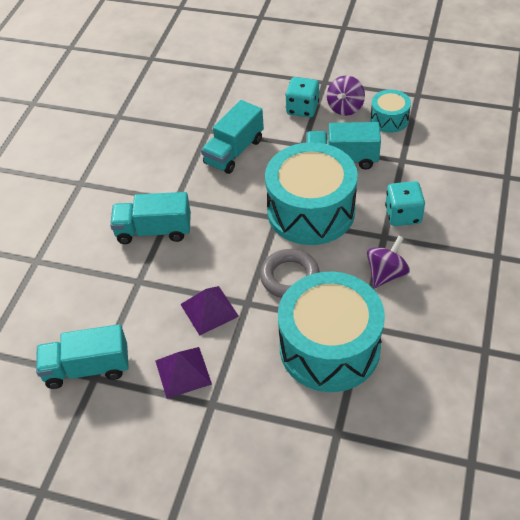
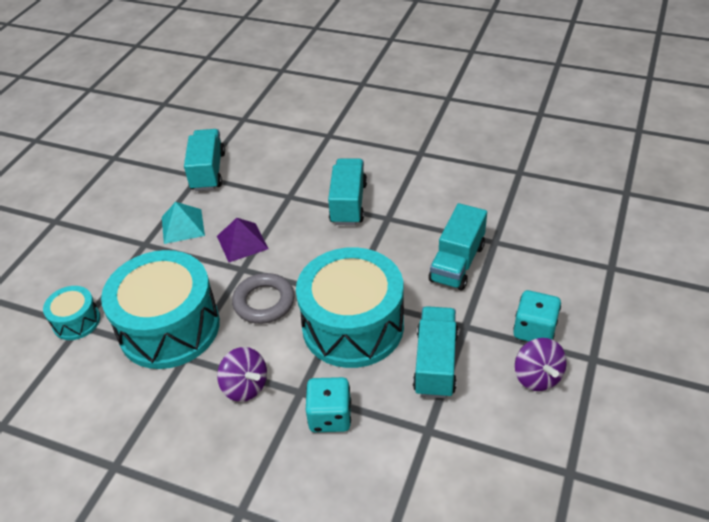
camera: 95 degrees right, 5 degrees down
(183, 372) = (182, 226): purple pyramid -> turquoise pyramid
(234, 151) = (457, 263): turquoise truck -> turquoise truck turned 105 degrees counterclockwise
(345, 108) = (537, 377): purple spinning top -> purple spinning top turned 135 degrees counterclockwise
(389, 119) = (512, 426): turquoise drum -> turquoise drum (76, 321)

